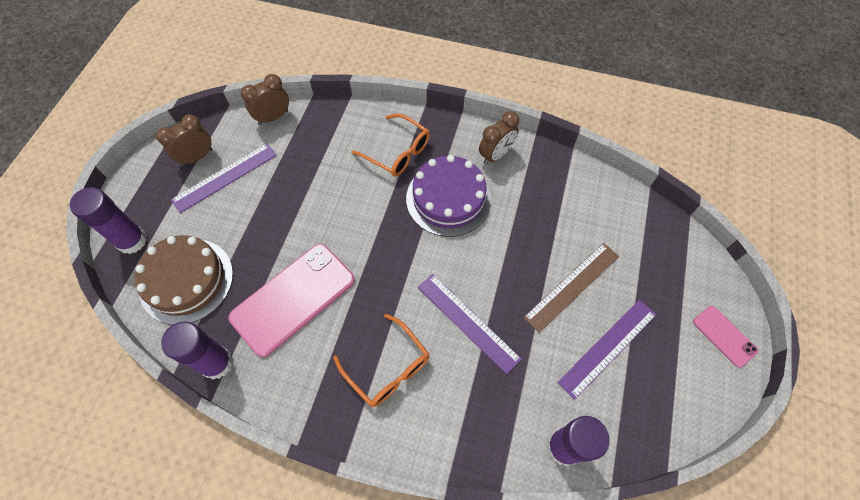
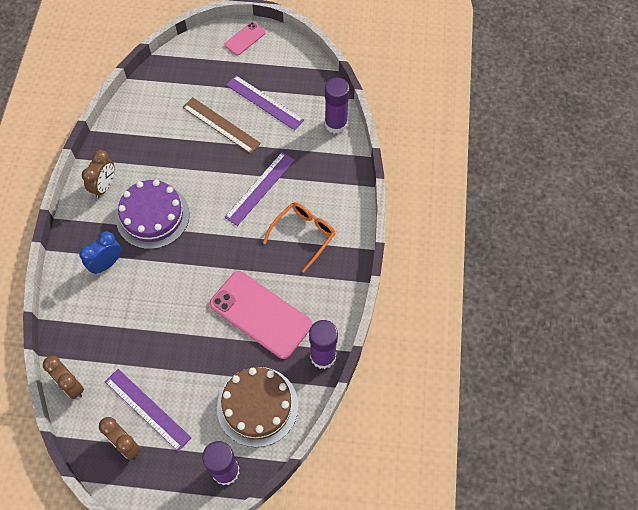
camera: 100 degrees left, 0 degrees up
(397, 152) = (106, 264): orange glasses -> blue clock
(496, 155) = (104, 186): brown clock -> brown clock turned 75 degrees clockwise

